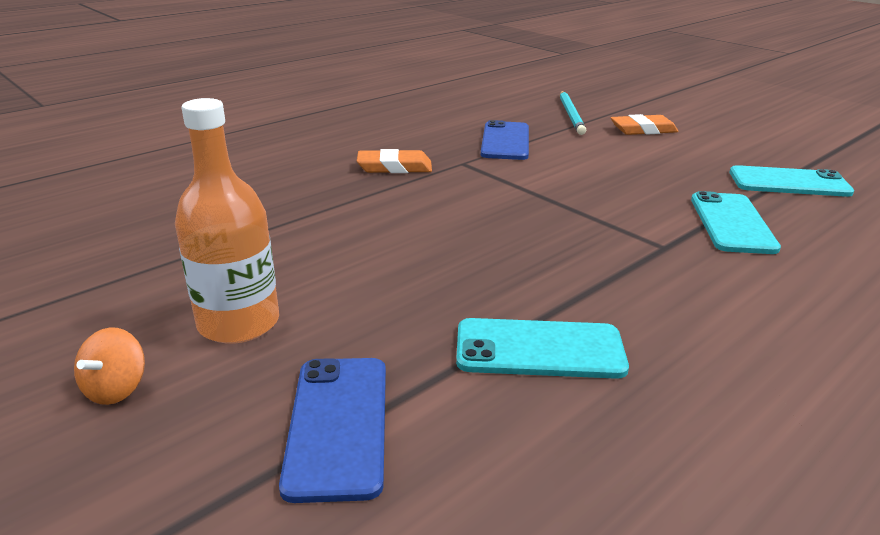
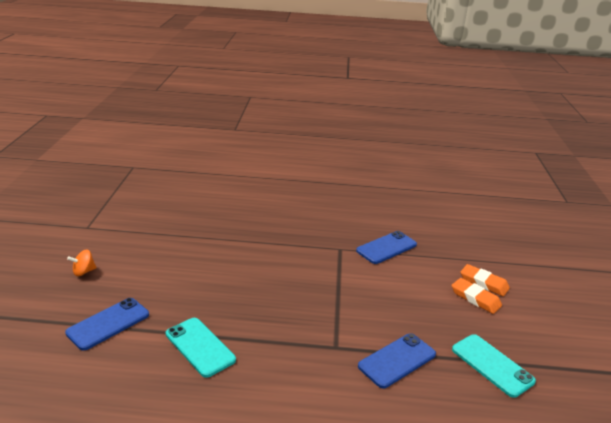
camera: 45 degrees right, 0 degrees up
(238, 323) = (140, 271): orange bottle -> none
(394, 167) = (306, 234): orange eraser -> orange eraser (475, 298)
(571, 115) = (462, 250): turquoise pencil -> none
(732, 223) = (397, 360): turquoise phone -> blue phone

